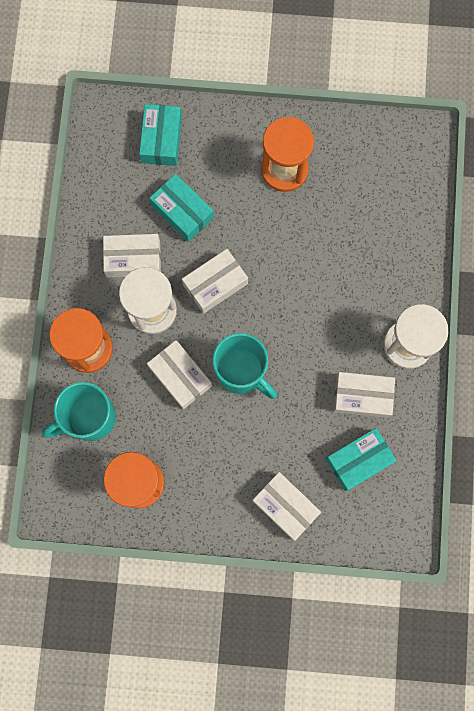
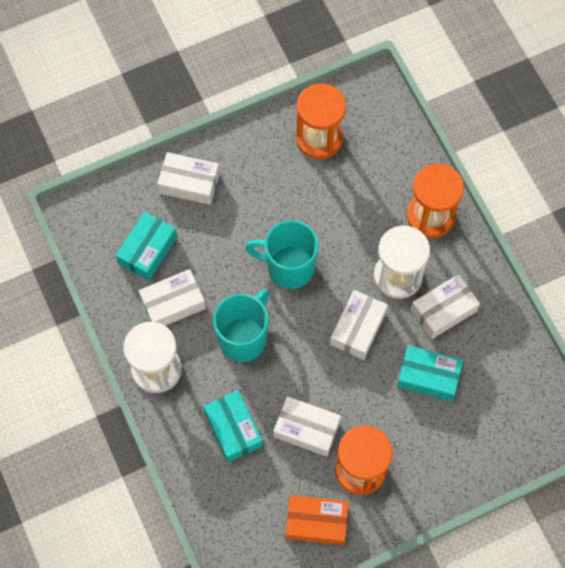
camera: 150 degrees right, 10 degrees down
(90, 418) = (391, 164): turquoise mug -> turquoise mug (244, 338)
(161, 139) = (492, 433): turquoise box -> turquoise box (233, 429)
(180, 376) = (338, 236): white box -> white box (306, 429)
(343, 149) = (316, 522): none -> orange box

